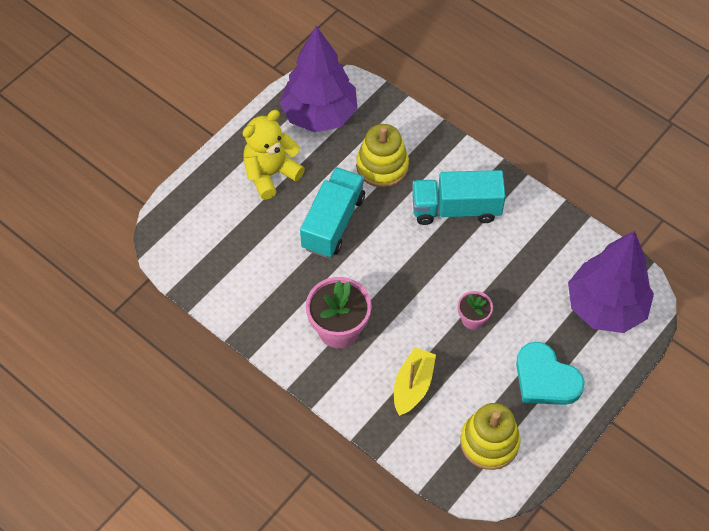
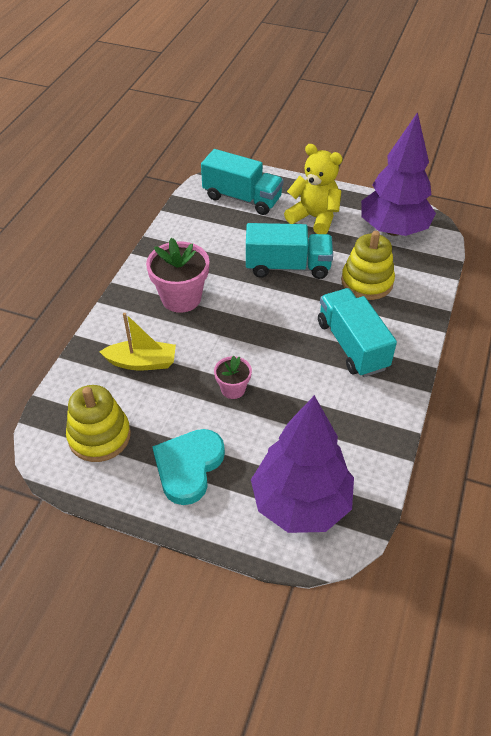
camera: 70 degrees right, 10 degrees down
(207, 227) = (242, 198): none -> turquoise truck

